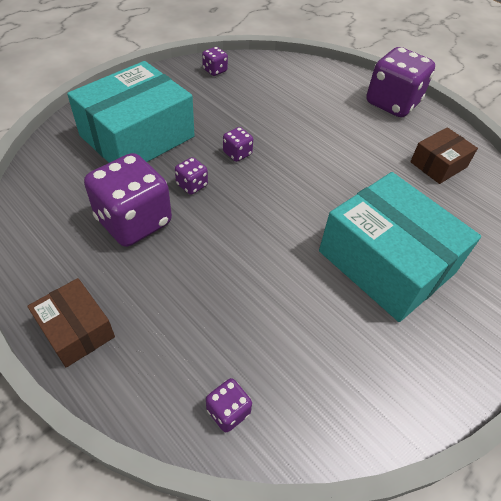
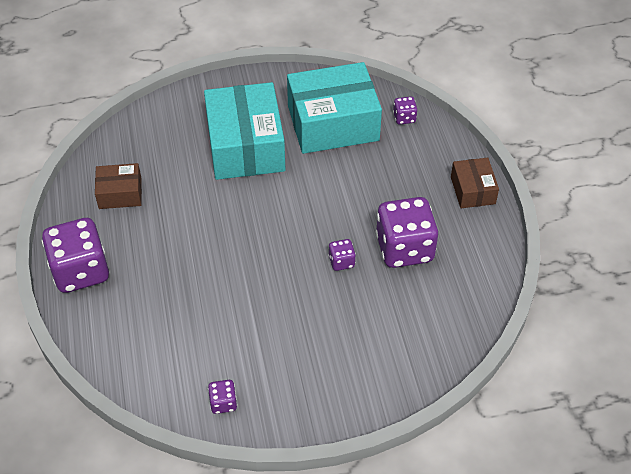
camera: 145 degrees left, 0 degrees up
(137, 136) = (361, 337): turquoise box -> turquoise box (333, 123)
(237, 153) = (281, 277): purple dice -> none

